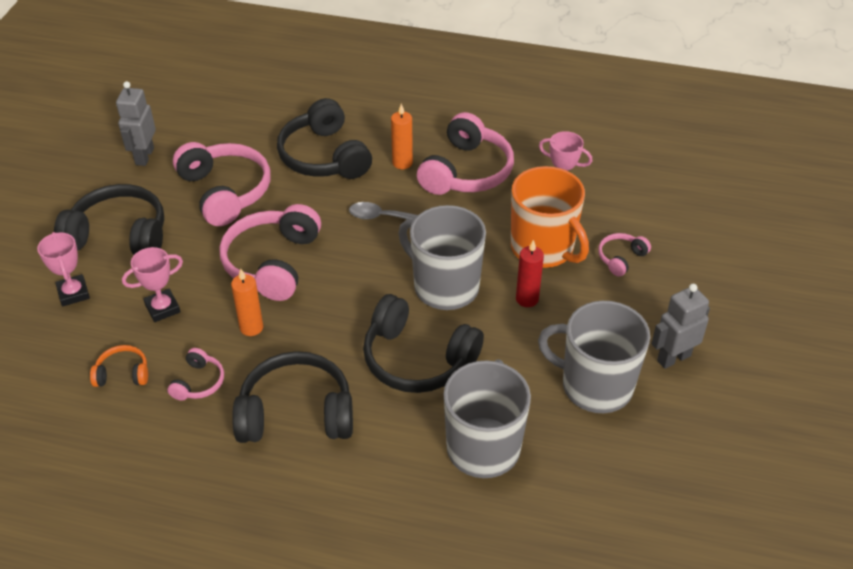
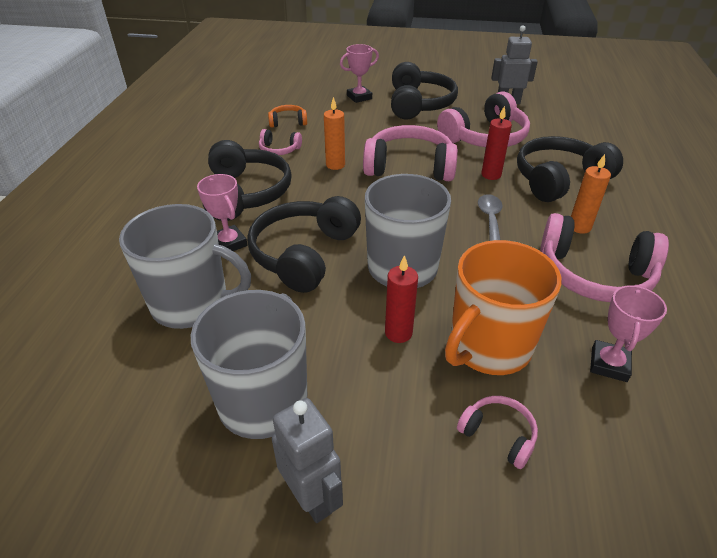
camera: 85 degrees right, 5 degrees down
(122, 374) = (288, 122): orange headphones -> orange headphones turned 90 degrees counterclockwise
(162, 308) = (350, 128): pink trophy -> pink trophy (229, 243)
(304, 202) = (491, 175): none -> red candle

